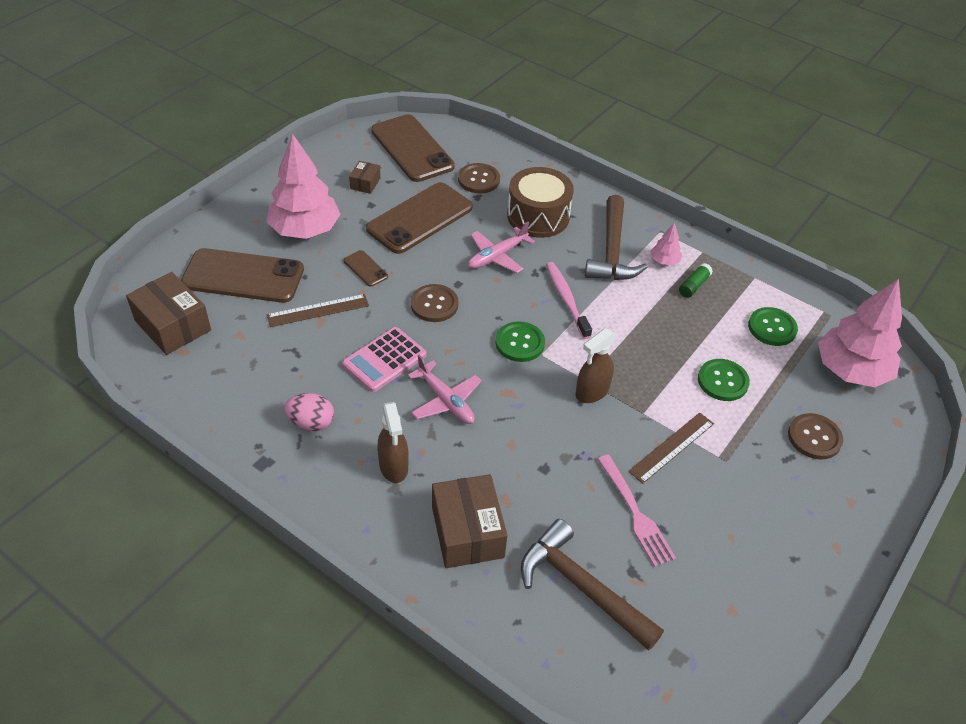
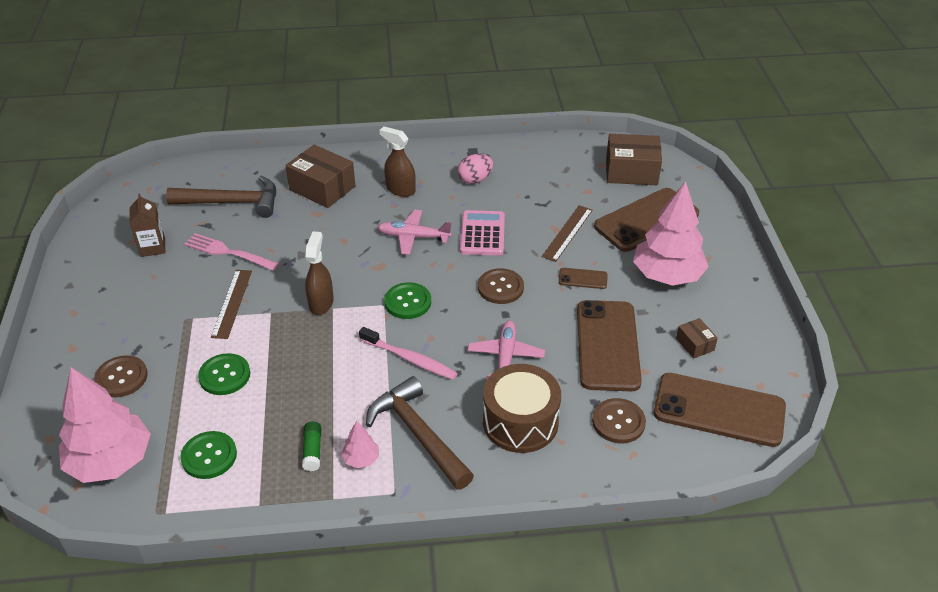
camera: 140 degrees right, 5 degrees down
(712, 581) = (152, 247): none -> brown carton

